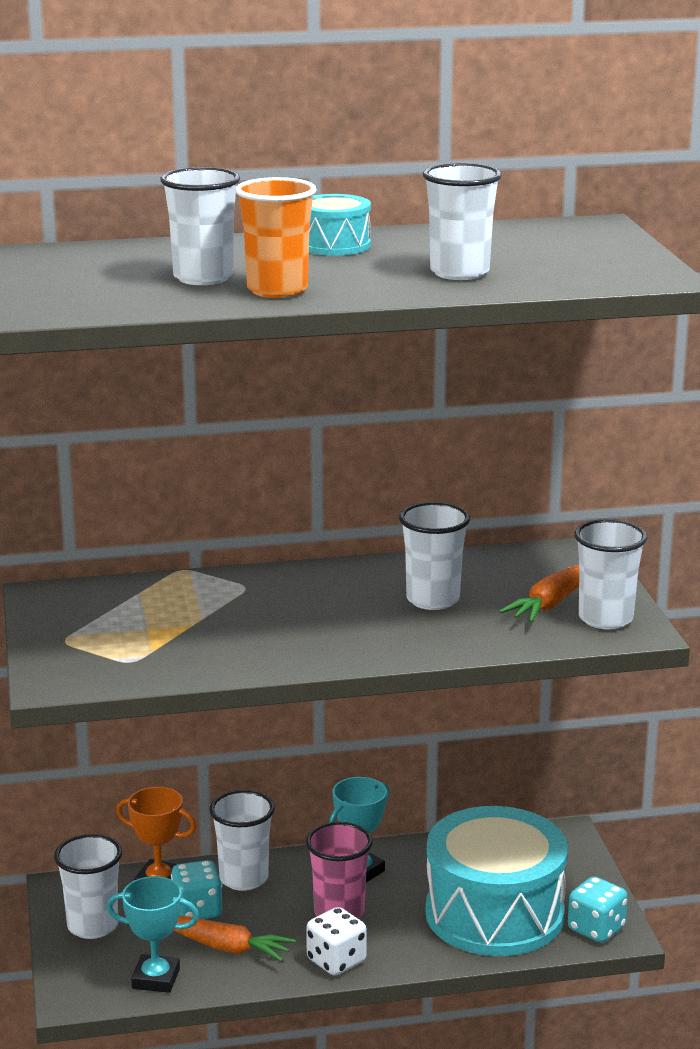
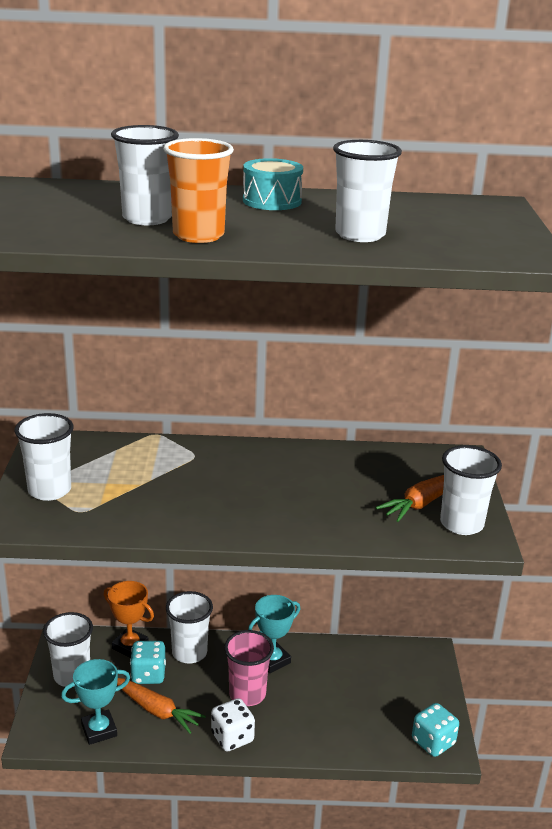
camera: 10 degrees right, 5 degrees up
(156, 979) = (99, 730): turquoise trophy -> turquoise trophy turned 45 degrees counterclockwise
(433, 600) = (331, 486): white cup -> white cup (49, 490)
(494, 914) = (360, 715): turquoise drum -> none

